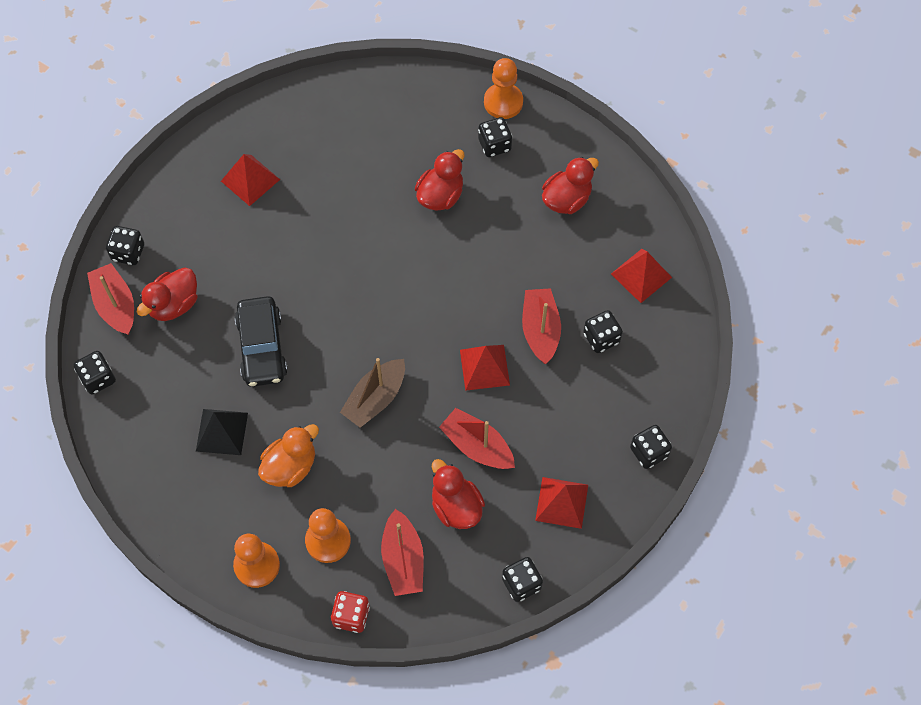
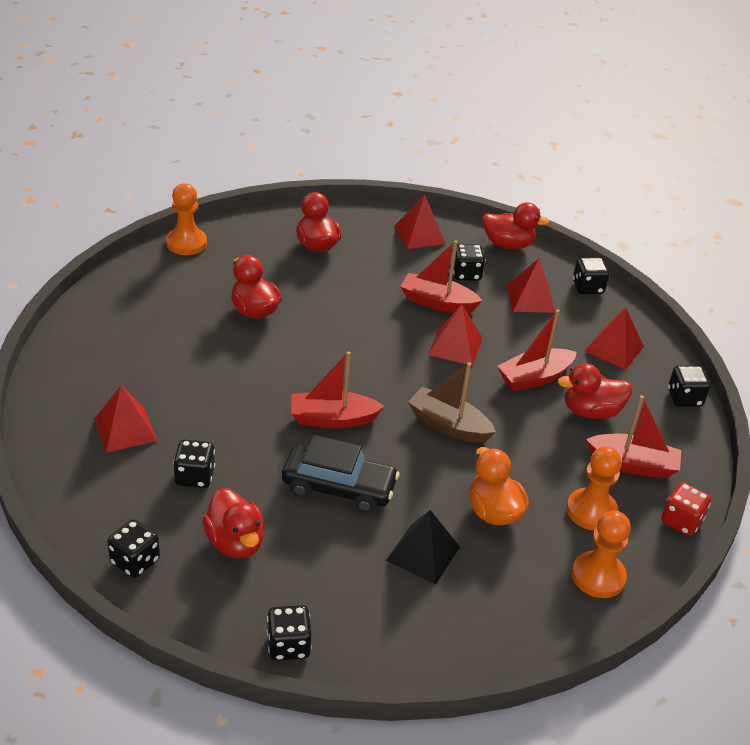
camera: 70 degrees left, 25 degrees down
(115, 305) = (198, 596): red boat -> red boat (332, 419)
(375, 398) = (448, 425): brown boat -> brown boat turned 150 degrees clockwise
(494, 145) = (227, 263): black dice -> black dice (194, 476)
(597, 406) = (531, 298): none -> red pyramid
(677, 358) = (508, 244): none -> red duck

